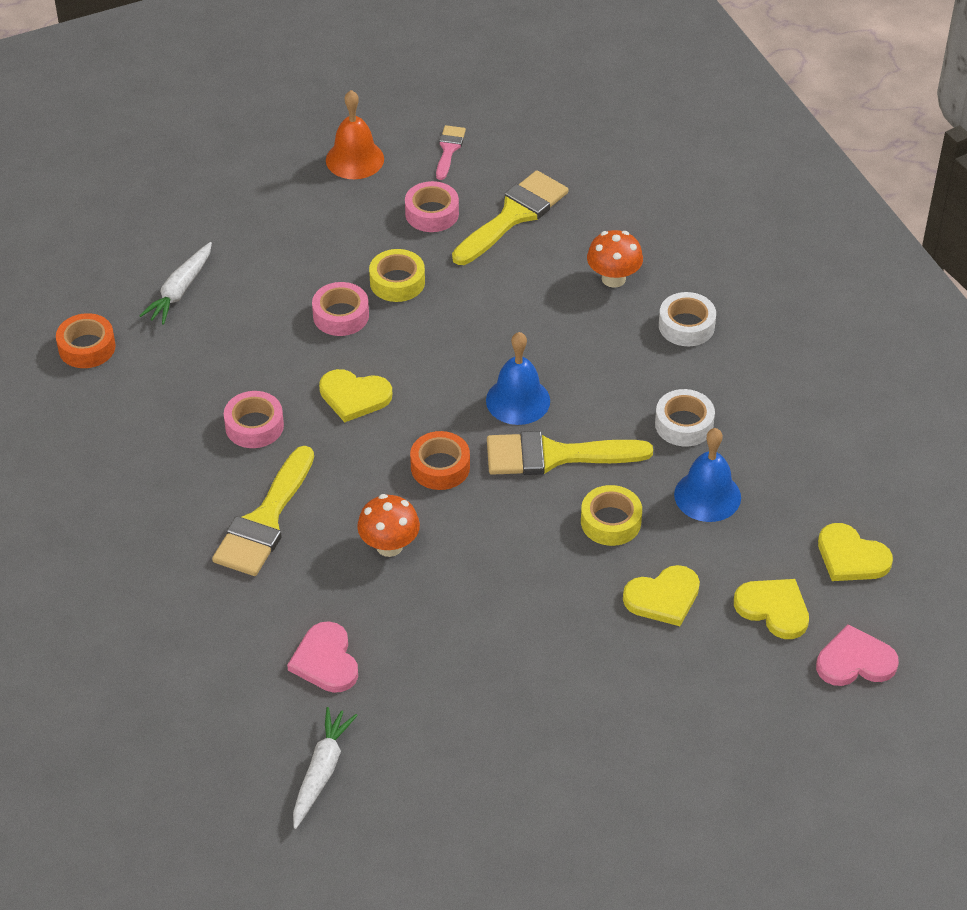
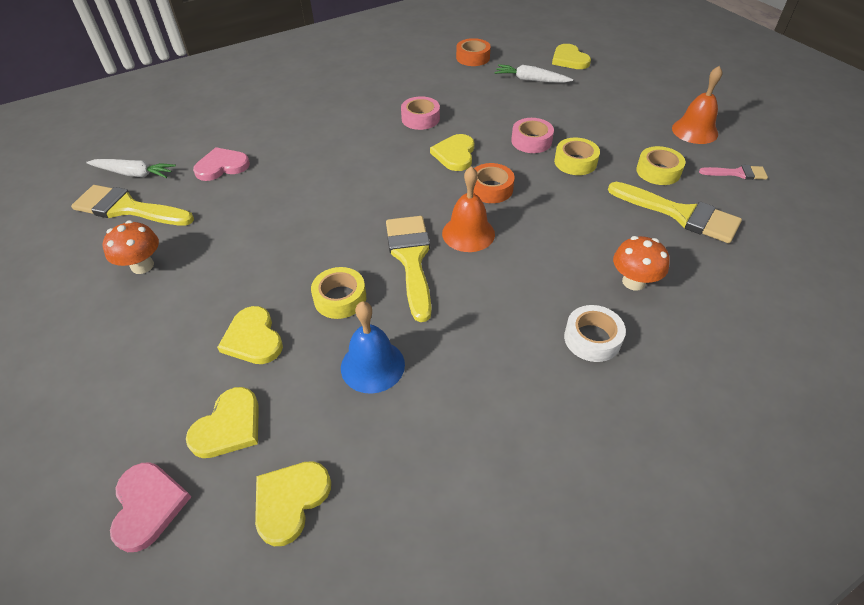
camera: 85 degrees right, 0 degrees up
(131, 237) = (569, 59): none -> yellow heart
(265, 521) = (340, 131): yellow brush -> yellow brush (127, 208)
(389, 546) = (317, 183): orange mushroom -> orange mushroom (142, 266)
(432, 213) = (658, 171): pink tape -> yellow tape
(440, 467) = (393, 199): orange tape -> orange tape (491, 189)
(518, 400) = (468, 233): blue bell -> orange bell
(684, 424) = (461, 343): white tape -> none

